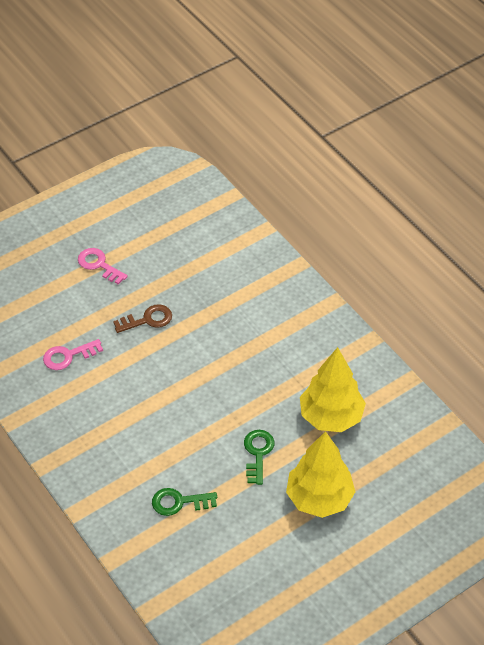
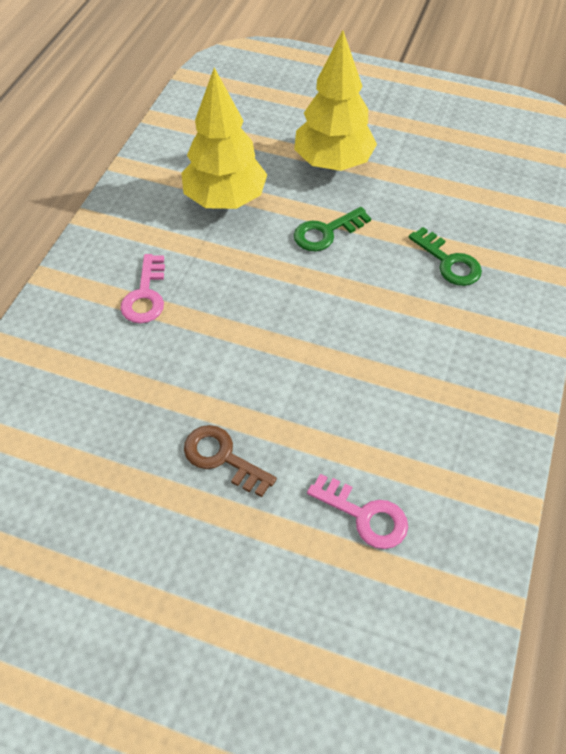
camera: 125 degrees left, 5 degrees up
(99, 265) = (161, 603): pink key -> pink key (145, 295)

